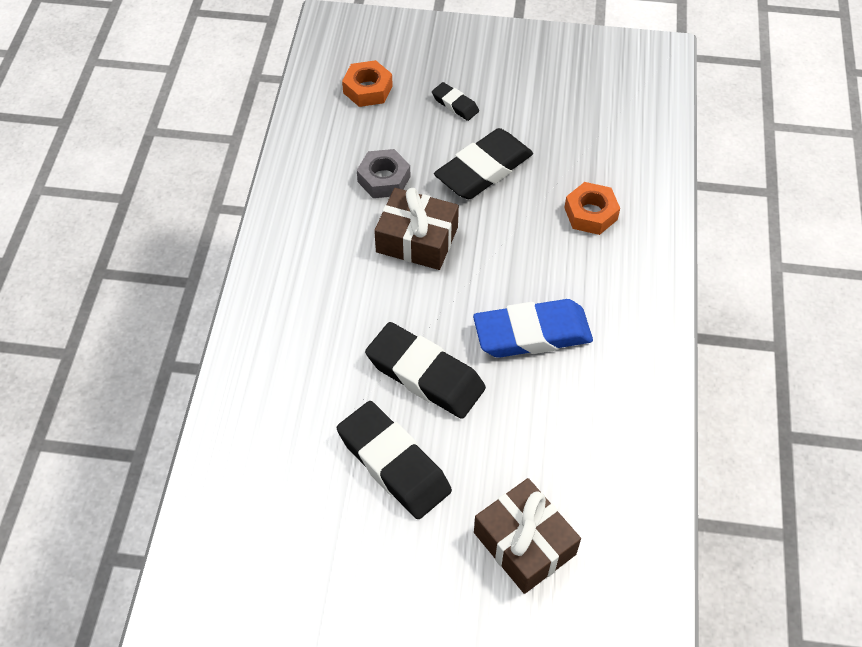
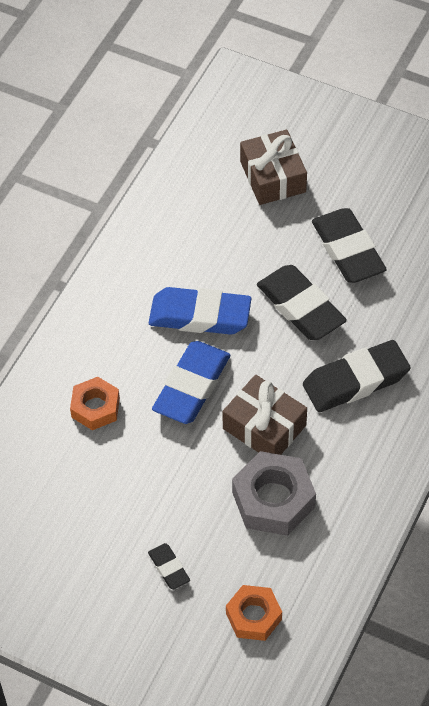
camera: 160 degrees left, 0 degrees up
(384, 179) = (273, 499): grey nut -> grey nut, size x1.56
(483, 170) = (173, 482): black eraser -> black eraser (355, 381)
(506, 258) = (192, 387): none -> blue eraser

